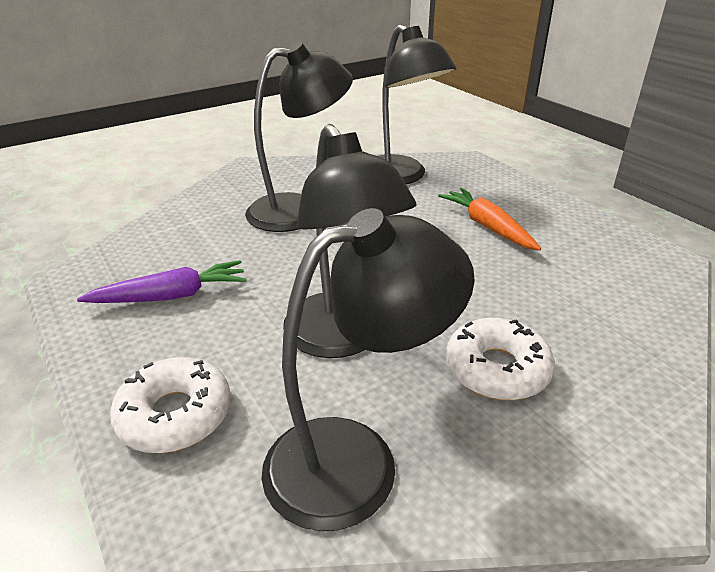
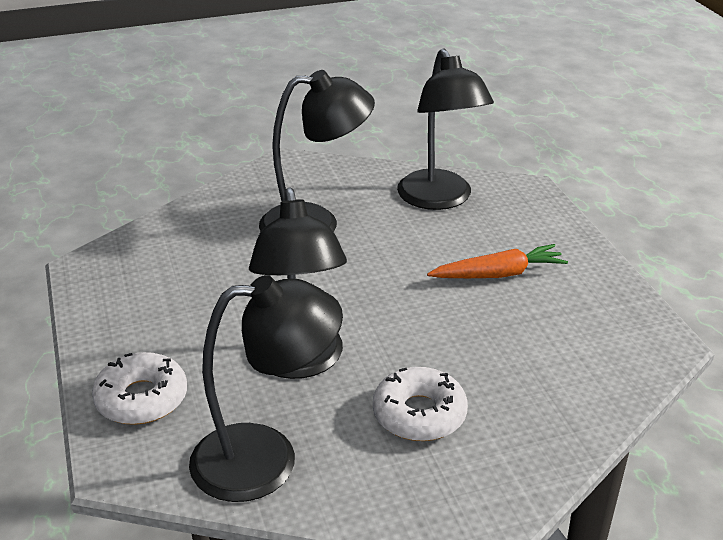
camera: 15 degrees right, 0 degrees up
(171, 296) = (166, 296): purple carrot -> none
(487, 227) = (498, 274): orange carrot -> orange carrot turned 90 degrees clockwise

